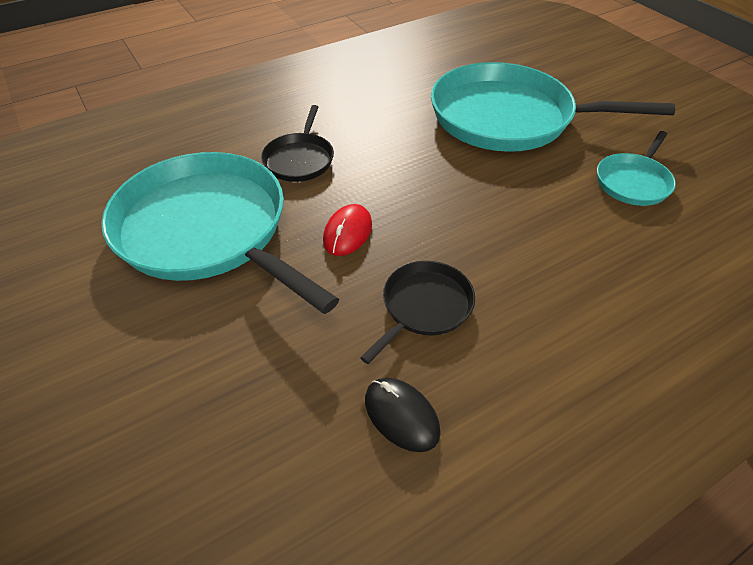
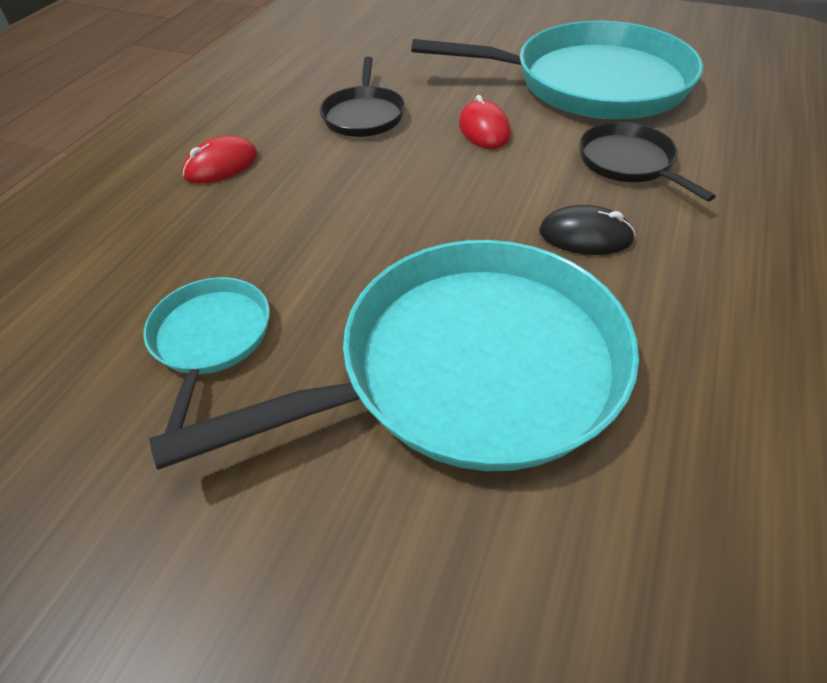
camera: 145 degrees right, 0 degrees up
(401, 415) = (327, 69): black mouse -> black mouse (585, 236)
(590, 316) = (221, 165): none -> red mouse

